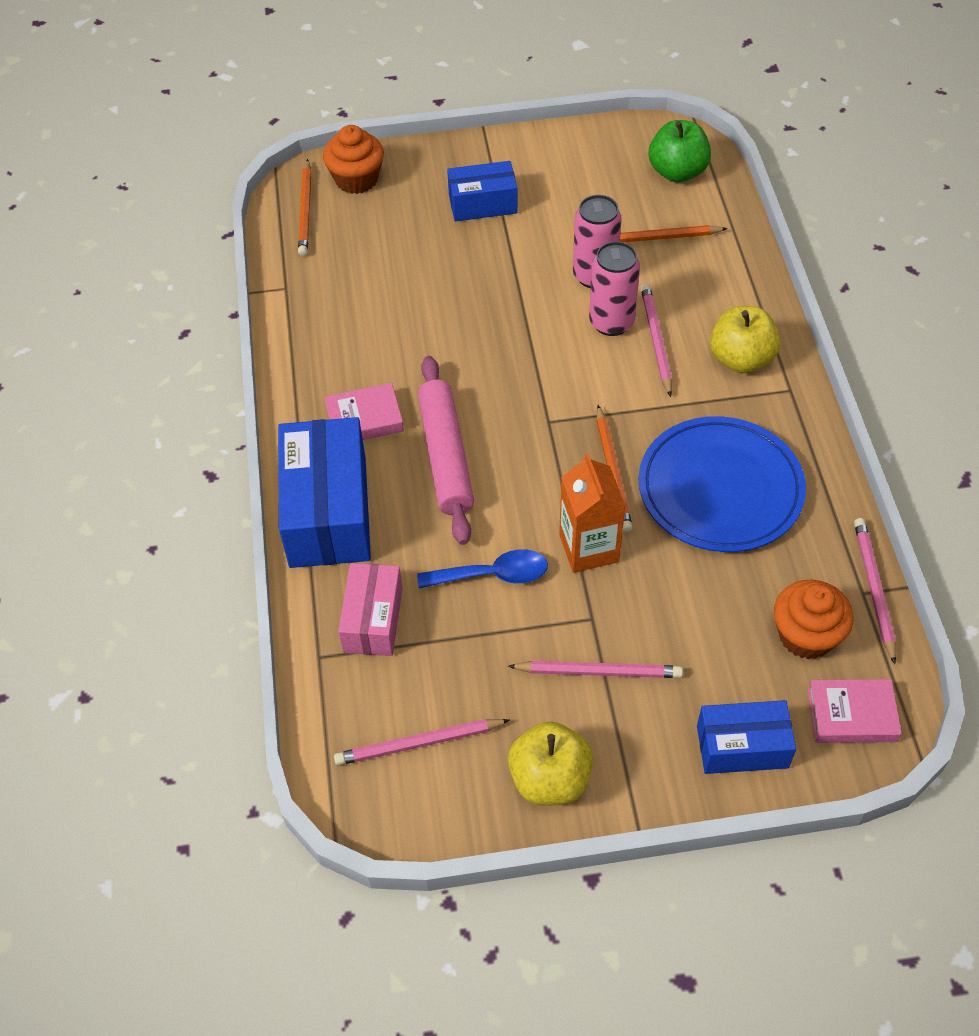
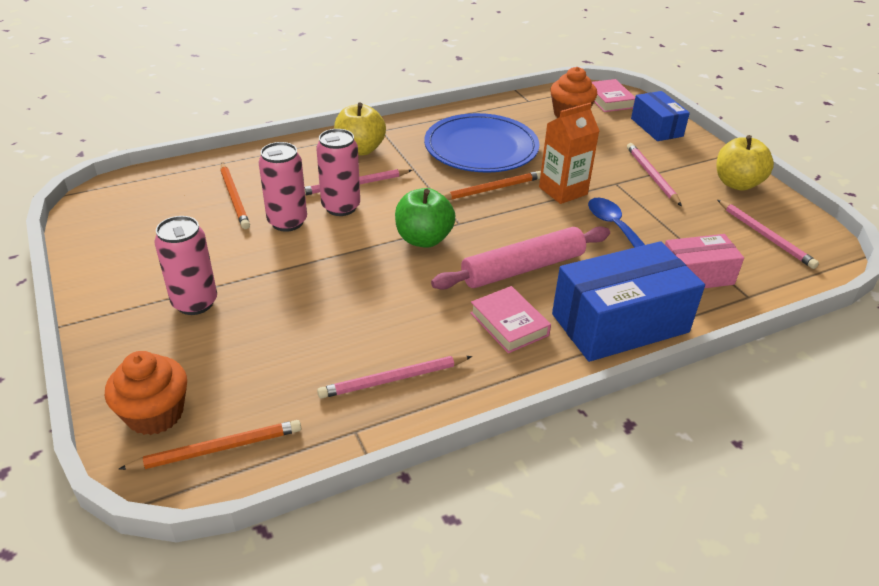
camera: 110 degrees left, 15 degrees down
(483, 204) = (195, 303): blue box -> pink can
(677, 172) = (144, 195): green apple -> green apple (423, 239)
(873, 589) = (524, 98): pink pencil -> pink pencil (393, 379)

